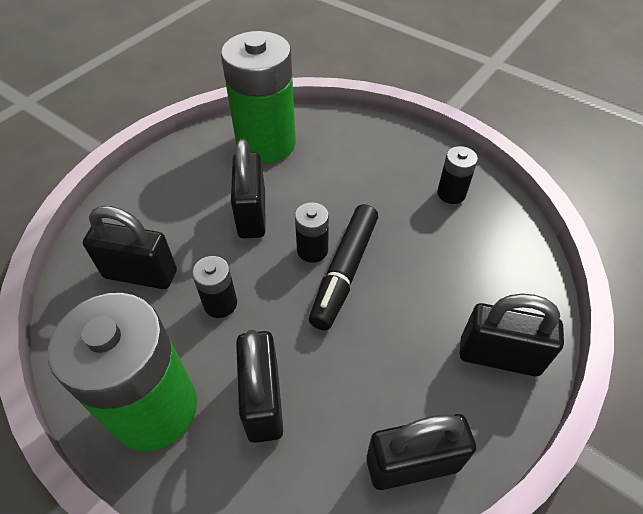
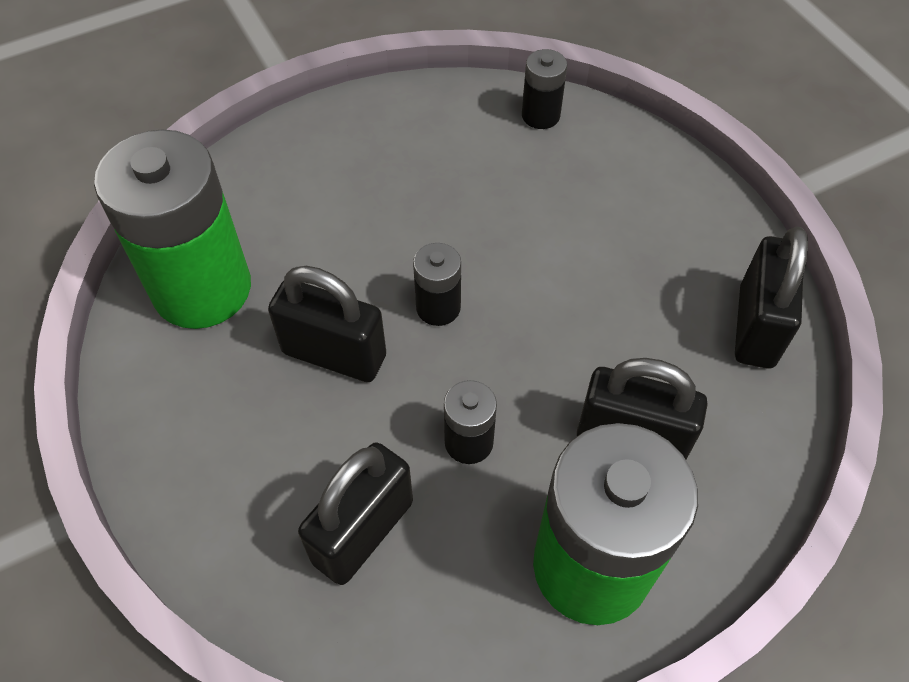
camera: 65 degrees left, 5 degrees up
(344, 271) = (490, 287): black marker -> none
(451, 193) = (432, 131): black battery -> black battery (540, 115)
(499, 356) = (669, 199): black padlock -> none

